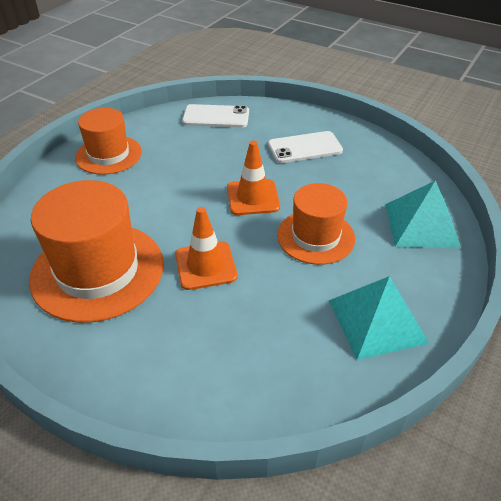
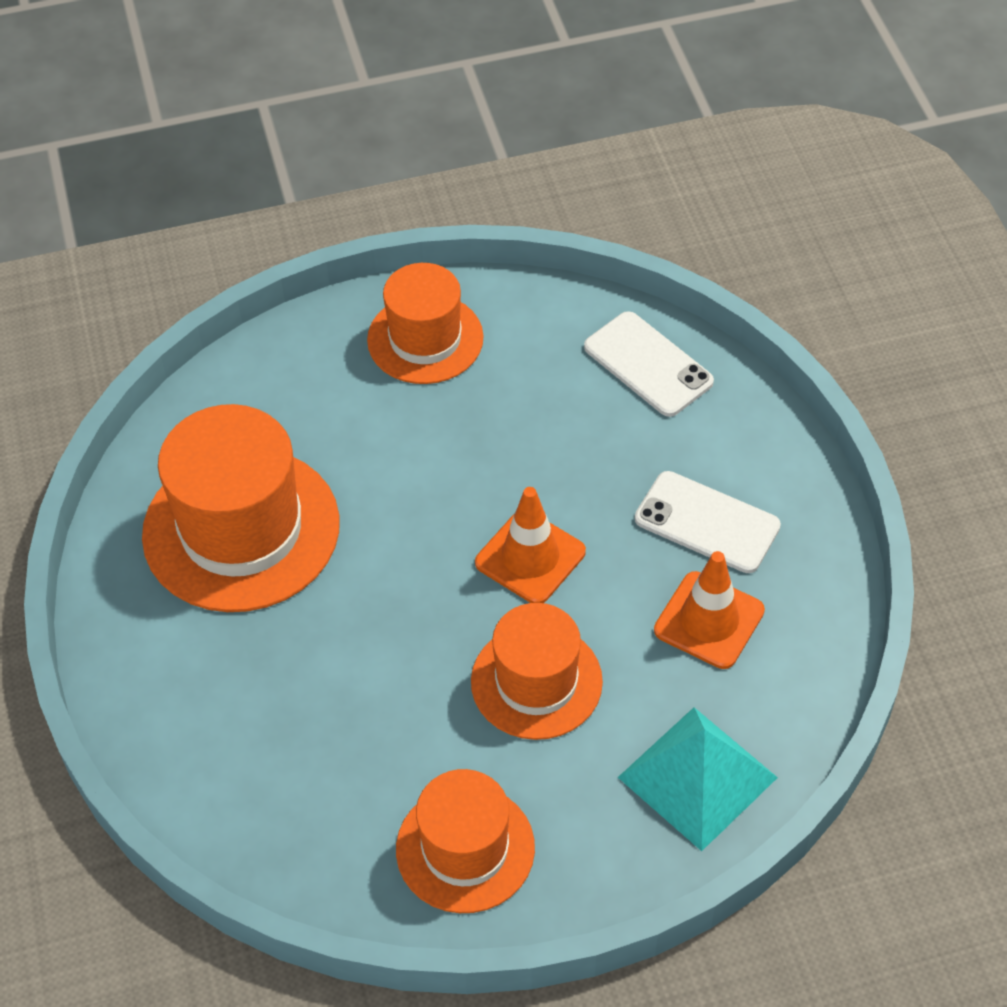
camera: 45 degrees right, 10 degrees up
(205, 265) = (361, 617): orange traffic cone -> orange traffic cone (709, 620)
(377, 321) = (465, 848): turquoise pyramid -> orange hat

